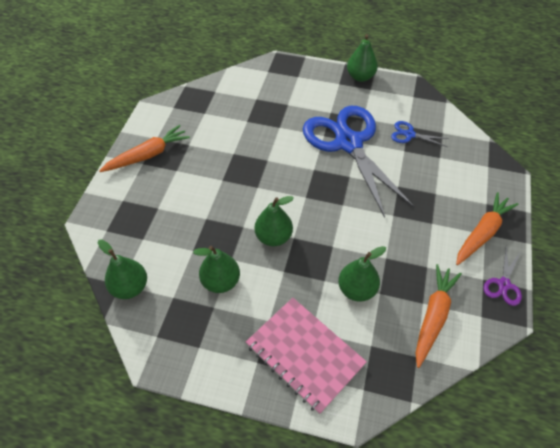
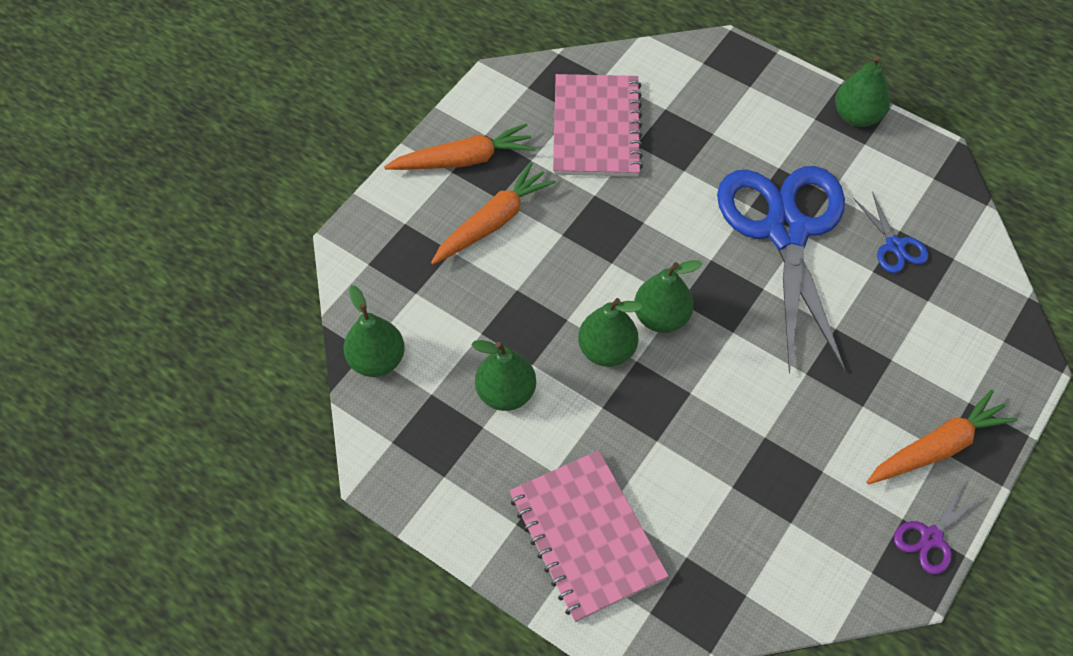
camera: 20 degrees right, 5 degrees up
(221, 118) = (596, 128): none -> pink notebook
(357, 289) = (699, 470): green pear -> green pear (661, 317)
(409, 134) = (894, 246): blue scissors -> blue scissors turned 150 degrees counterclockwise
(433, 316) = (797, 547): orange carrot -> orange carrot (493, 222)

